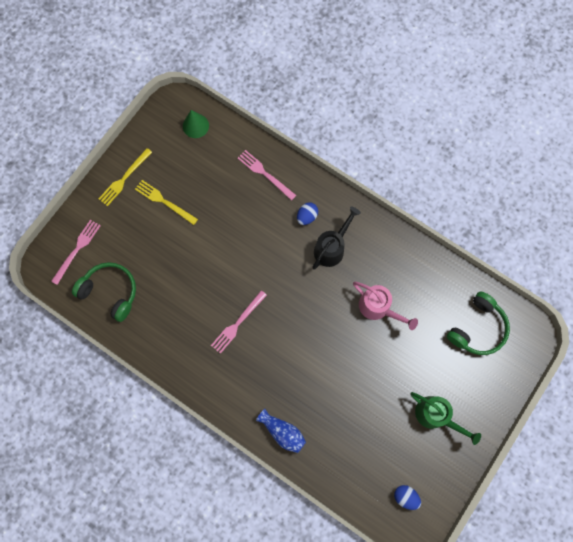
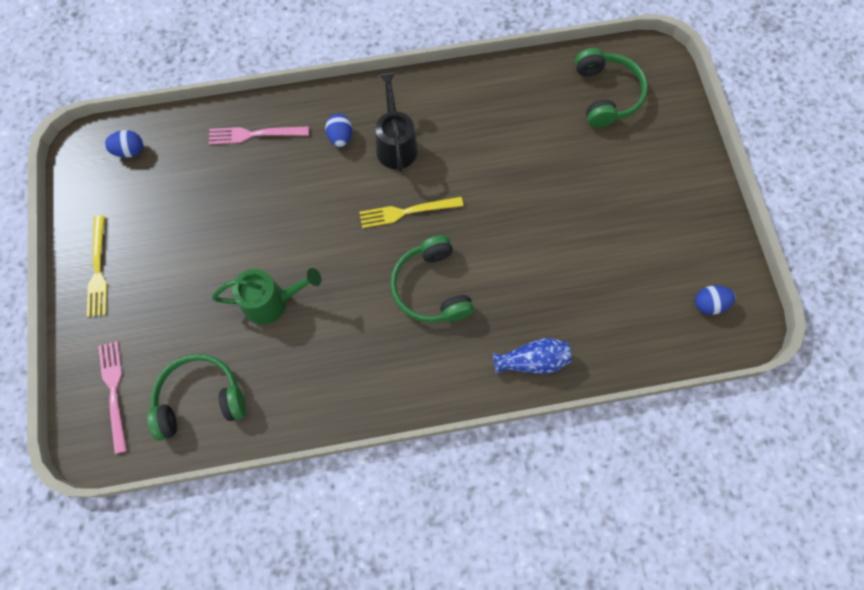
camera: 45 degrees left, 5 degrees down
(164, 201) = (170, 253): yellow fork -> yellow fork (407, 211)
(195, 126) = (129, 151): green cone -> blue egg
(238, 323) = (375, 300): pink fork -> none
(271, 344) = (431, 288): none -> green headphones
(378, 308) = (499, 158): pink watering can -> none
(435, 416) = (655, 205): green watering can -> green watering can (272, 302)

